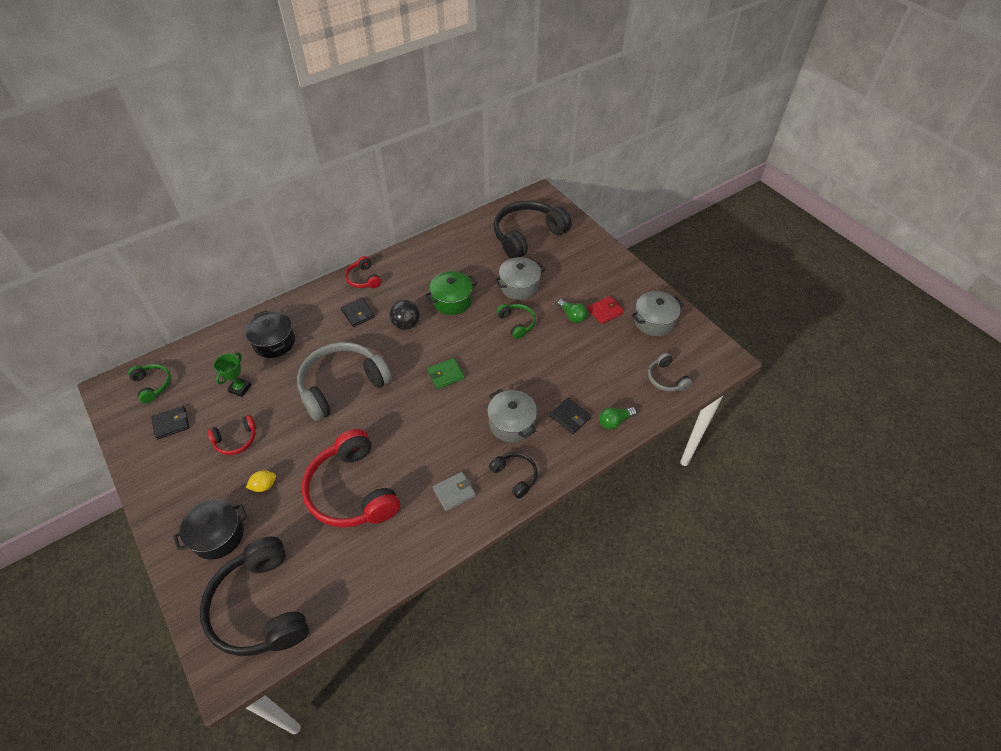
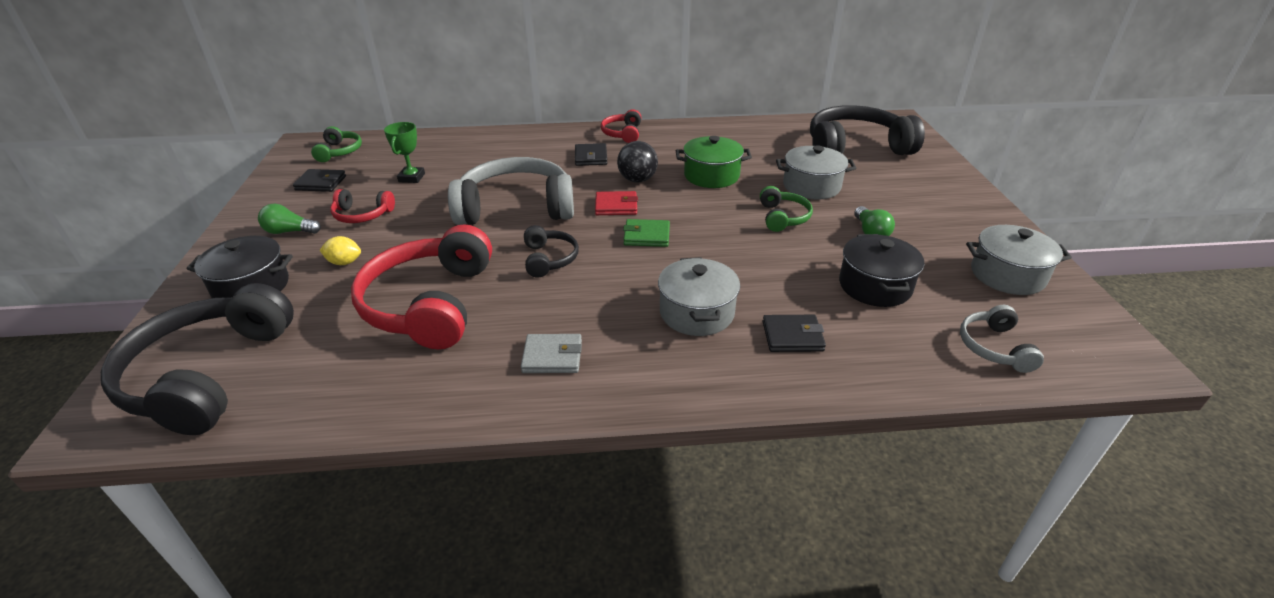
camera: 30 degrees right, 15 degrees down
(240, 388) = (411, 178): green trophy -> green trophy turned 45 degrees counterclockwise
(274, 342) = (482, 154): black pot -> black pot (875, 286)
(515, 476) = (655, 373): black headphones -> black headphones (549, 259)
(570, 417) = (792, 336): black wallet -> black wallet turned 75 degrees counterclockwise
(605, 311) = (927, 242): red wallet -> red wallet (616, 206)
(614, 421) = (866, 368): green light bulb -> green light bulb (289, 231)

